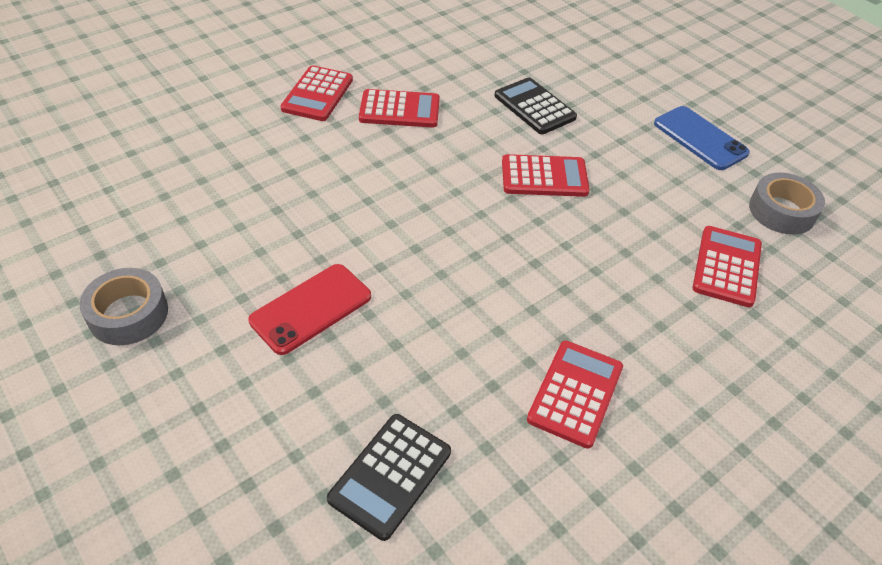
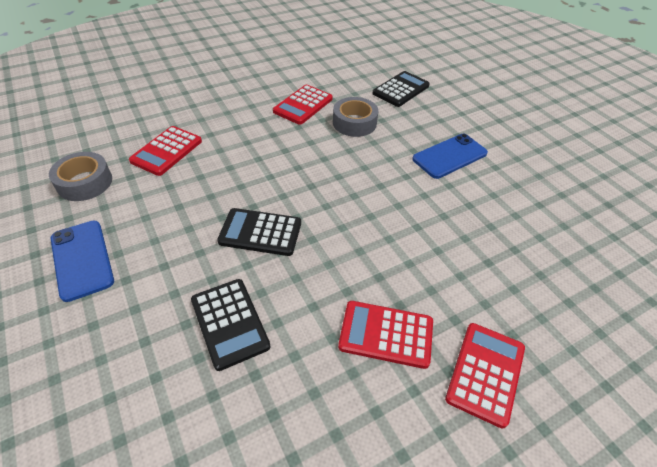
camera: 170 degrees left, 0 degrees up
(128, 314) = (563, 165): grey tape -> grey tape (354, 123)
(311, 309) = (449, 156): red phone -> blue phone
(544, 177) = (260, 232): red calculator -> black calculator

